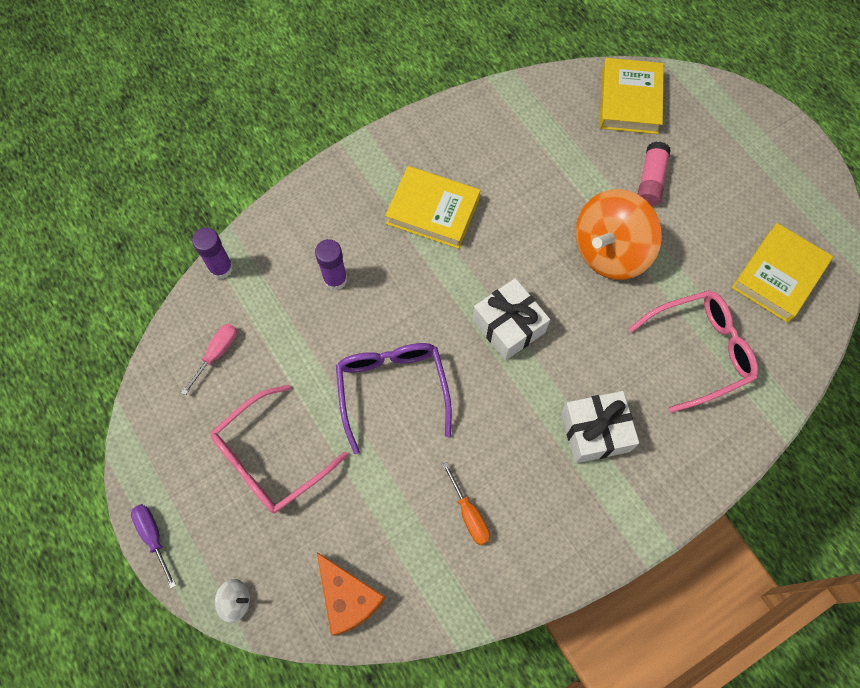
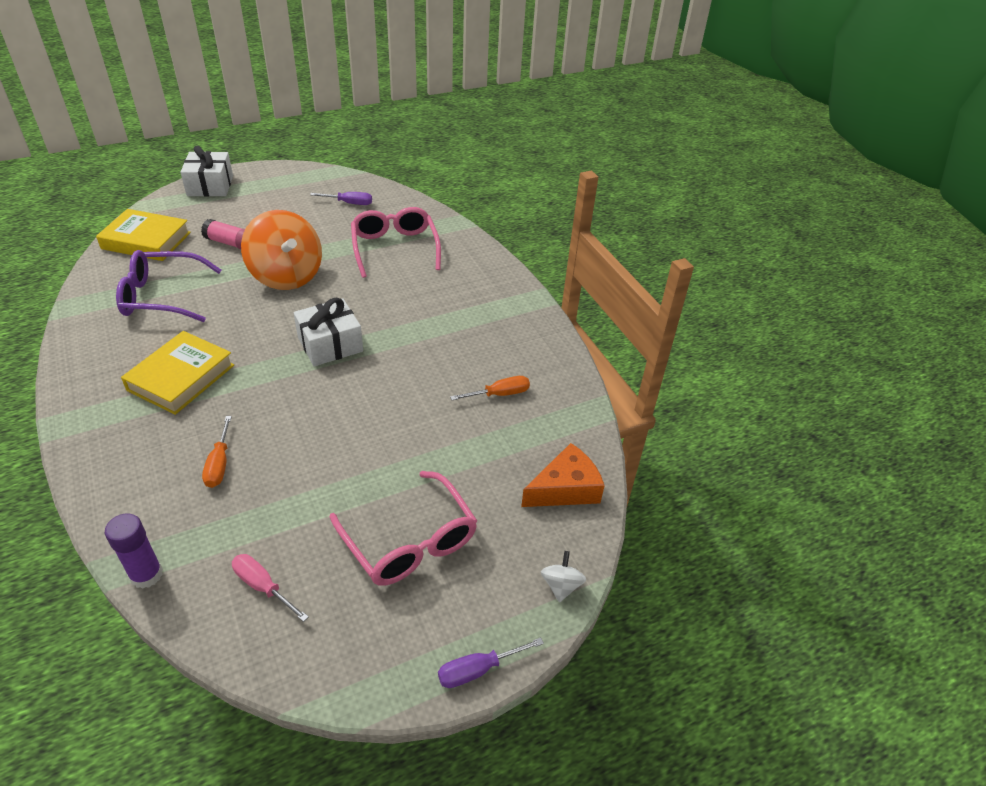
camera: 85 degrees left, 25 degrees down
(335, 279) = (219, 464): purple glue stick -> orange screwdriver
(392, 389) = (364, 432): purple glasses -> purple glasses (162, 296)
(595, 432) = (444, 310): white gift -> white gift (210, 186)
(778, 276) = (349, 203): yellow book -> purple screwdriver

